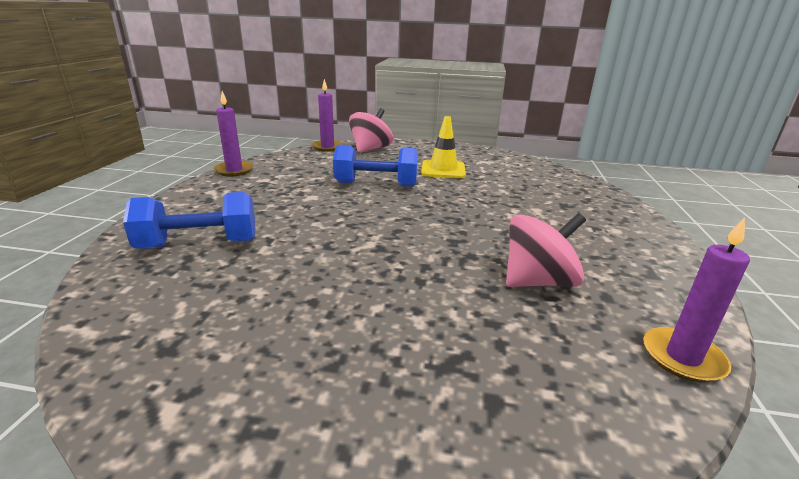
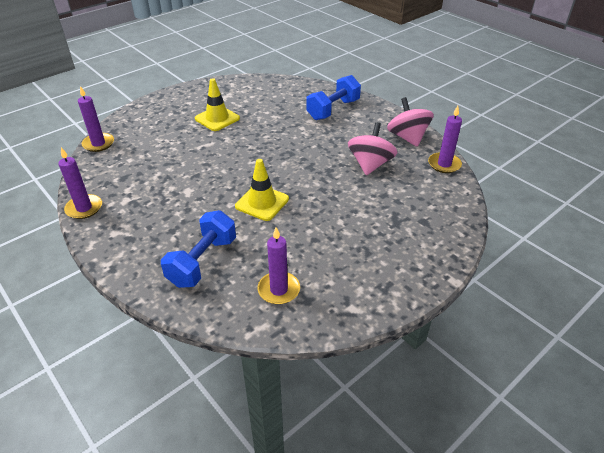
camera: 50 degrees left, 15 degrees up
(177, 314) = (279, 290): none -> purple candle
(342, 238) = (262, 203): none -> yellow traffic cone
(370, 149) = (134, 127): pink spinning top -> pink spinning top (407, 137)
(376, 184) = (204, 156): blue dumbbell -> blue dumbbell (333, 110)

